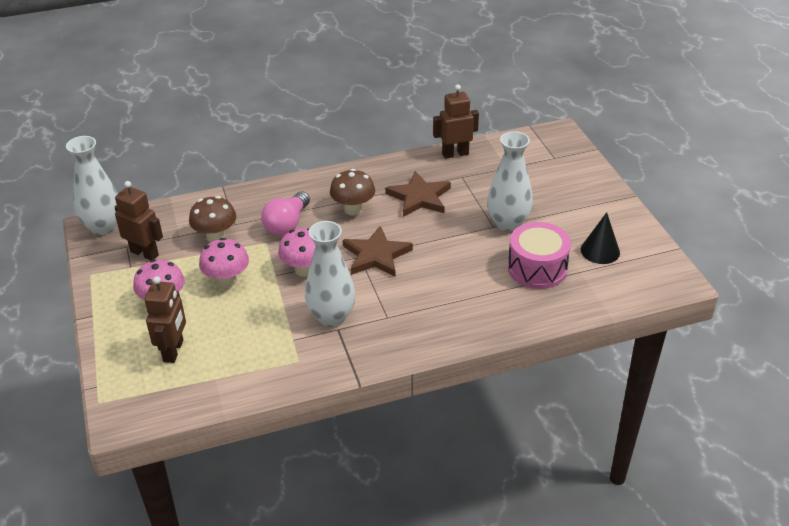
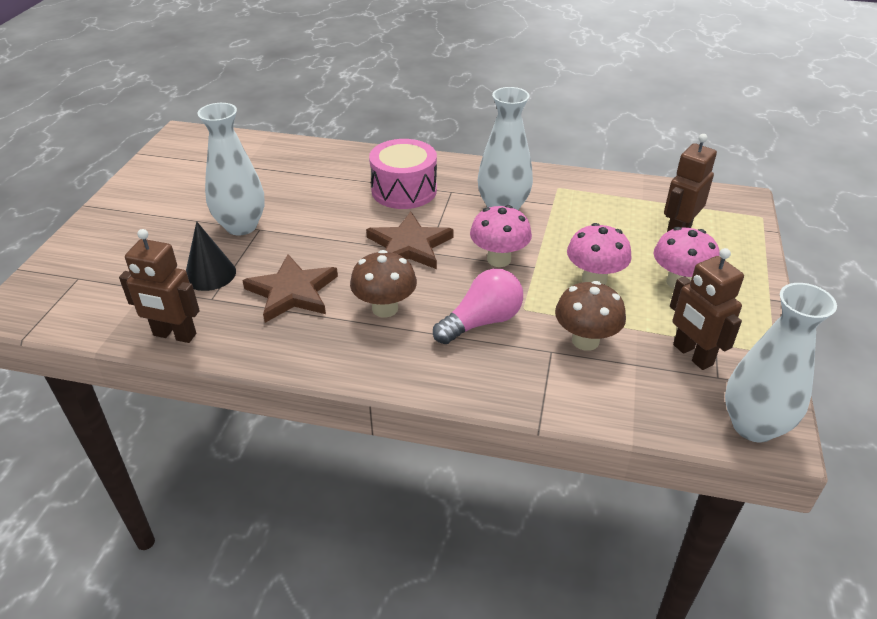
camera: 150 degrees left, 0 degrees up
(537, 268) = (275, 180): pink drum -> pink drum (404, 190)
(600, 251) = (201, 173): black cone -> black cone (210, 274)

